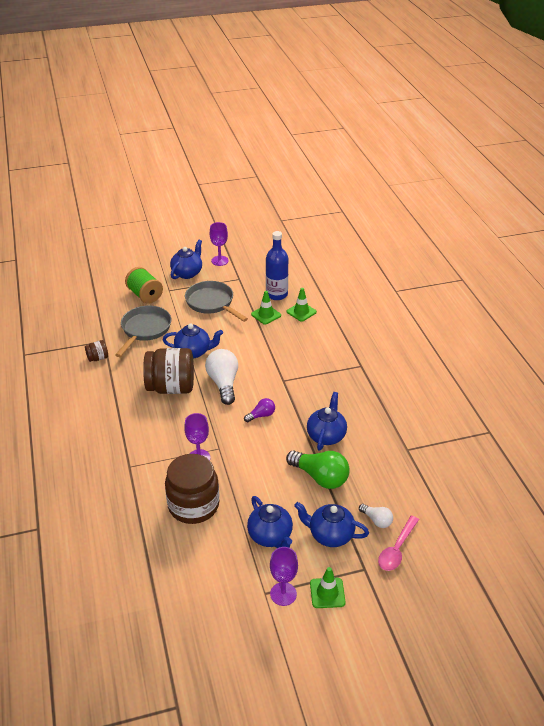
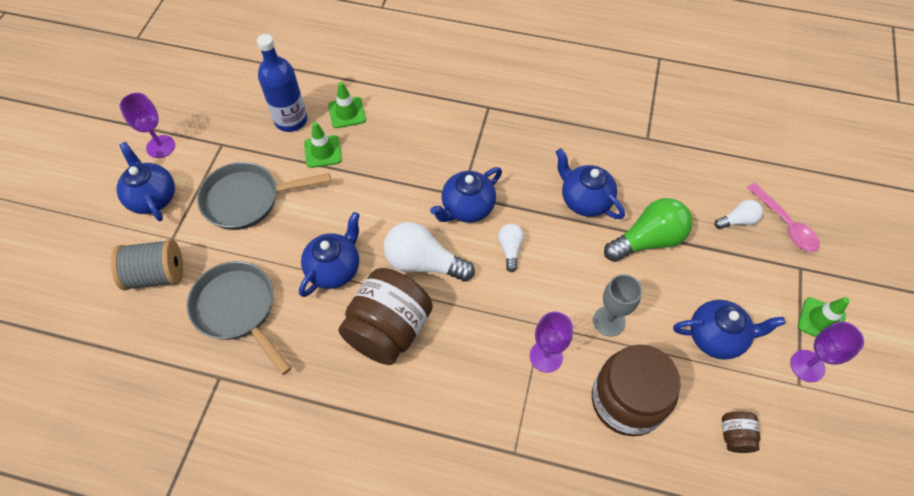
camera: 60 degrees left, 20 degrees up
(98, 358) = (254, 403): brown jar -> brown jar (735, 436)
(145, 295) = (156, 274): green spool -> grey spool
(244, 478) = (609, 321): none -> grey goblet
(261, 415) = (510, 249): purple light bulb -> white light bulb
(330, 535) = (740, 275): blue teapot -> blue teapot (467, 208)

